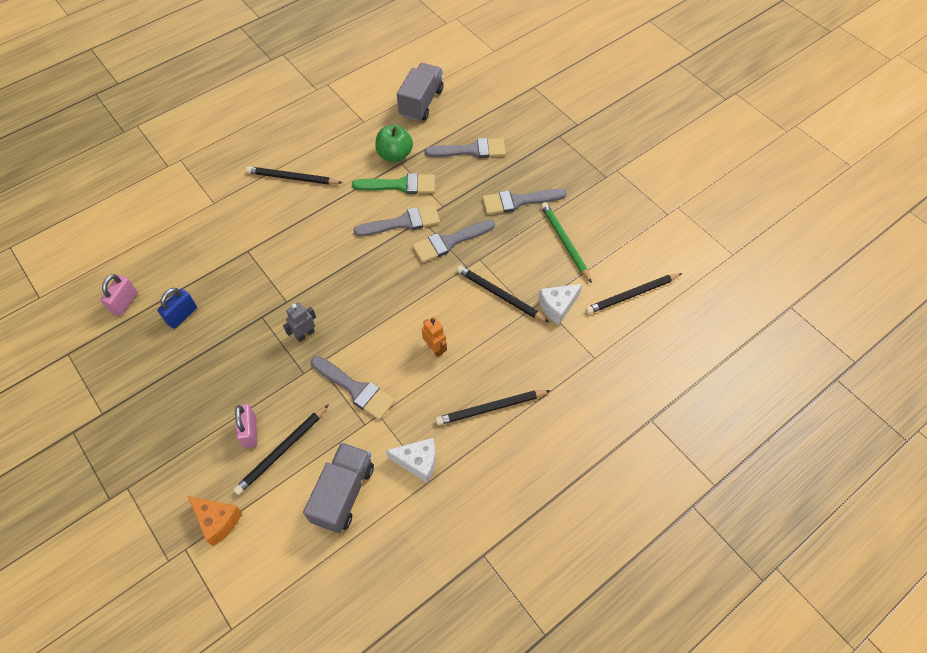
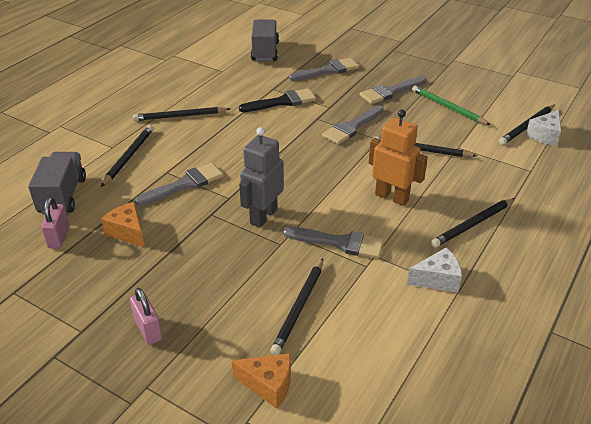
camera: 20 degrees left, 20 degrees down
(182, 315) = (128, 232): blue padlock -> orange cheese
(222, 220) = (128, 157): none -> black pencil
(250, 431) = (256, 302): pink padlock -> pink padlock (148, 329)
(305, 334) = (263, 216): grey robot -> grey robot, size x1.76
(343, 493) = (384, 323): grey truck -> grey truck (62, 196)
(395, 155) = (264, 85): green apple -> none
(400, 185) = (282, 102): green brush -> black brush
(403, 222) = (302, 123): grey brush -> grey brush (185, 184)
(435, 348) = (392, 197): orange robot -> orange robot, size x1.76
(557, 306) = (474, 146): white cheese -> white cheese (544, 135)

